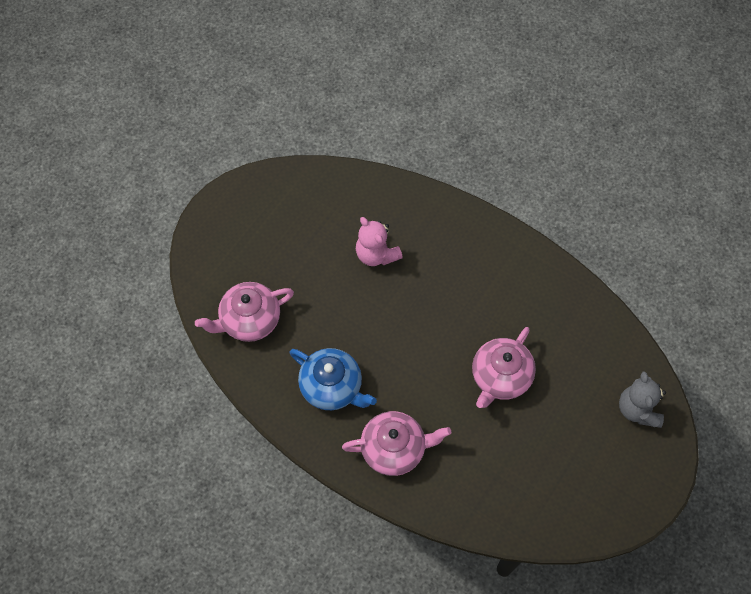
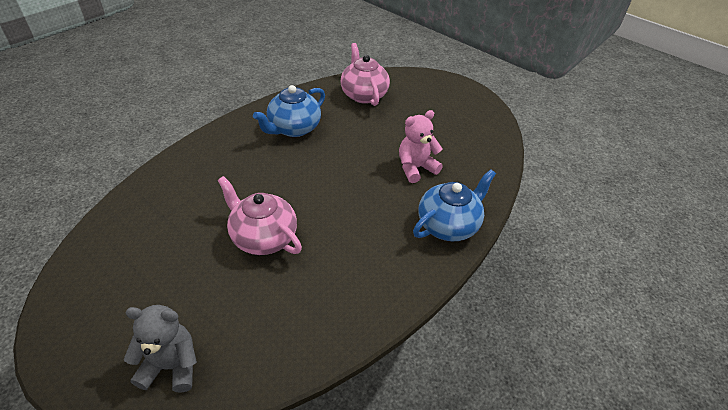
camera: 95 degrees right, 20 degrees down
(394, 449) = (224, 155): pink teapot -> none
(450, 223) = (448, 225): none -> blue teapot

